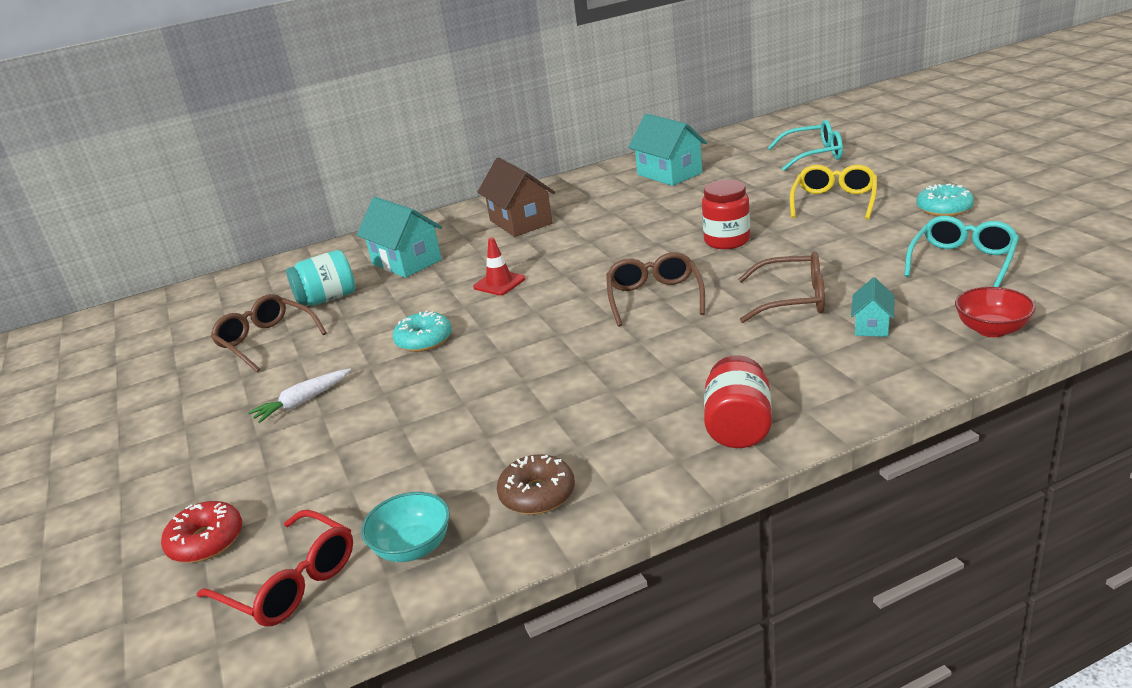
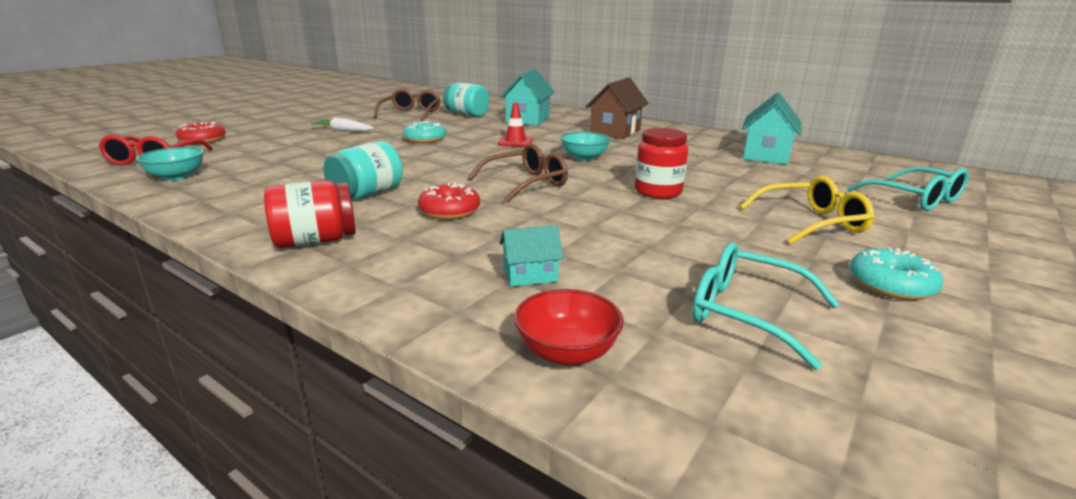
camera: 55 degrees right, 5 degrees down
(537, 494) = (227, 194): brown donut -> none
(598, 255) = (584, 157): none -> turquoise bowl
(616, 392) = (367, 194): none -> turquoise jar
(705, 347) = (449, 211): none -> red donut
(792, 299) = (562, 232): brown glasses -> none
(962, 261) = (746, 313): turquoise glasses -> turquoise glasses turned 150 degrees counterclockwise

